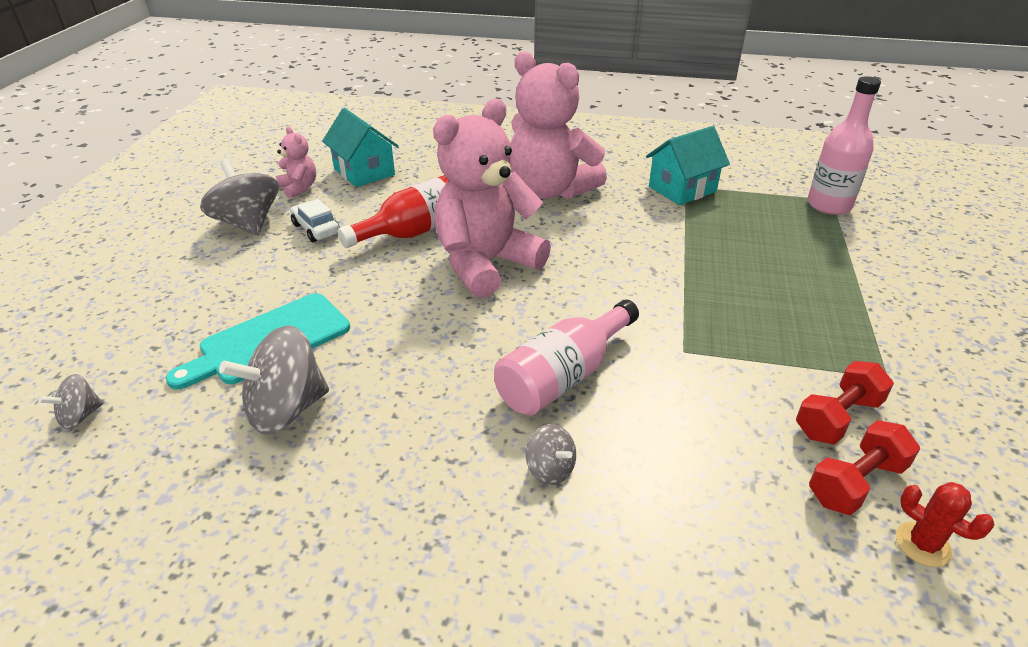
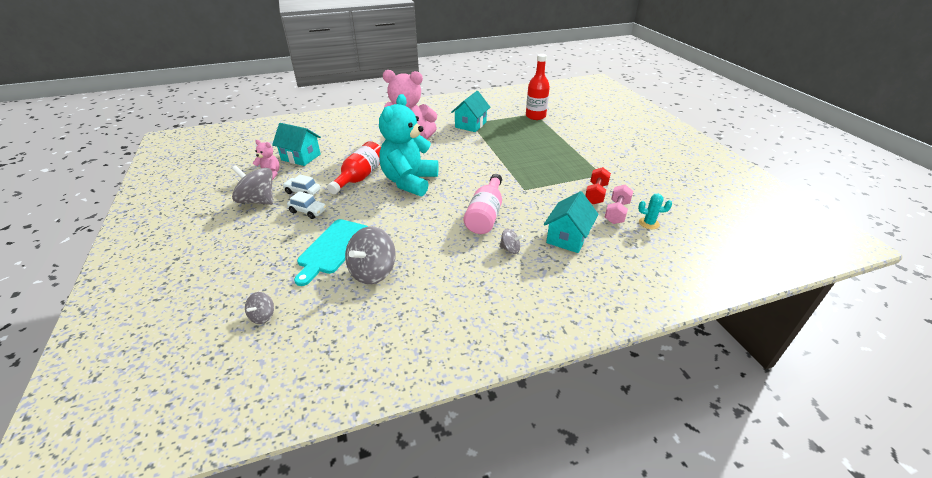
camera: 30 degrees left, 0 degrees up
(294, 264) = (308, 211): none -> white car
(486, 264) = (409, 181): pink teddy bear -> turquoise teddy bear
(691, 495) = (568, 237): none -> turquoise house
(829, 205) = (535, 116): pink bottle -> red bottle
(856, 482) = (616, 212): red dumbbell -> pink dumbbell
(923, 544) = (649, 223): red cactus -> turquoise cactus

